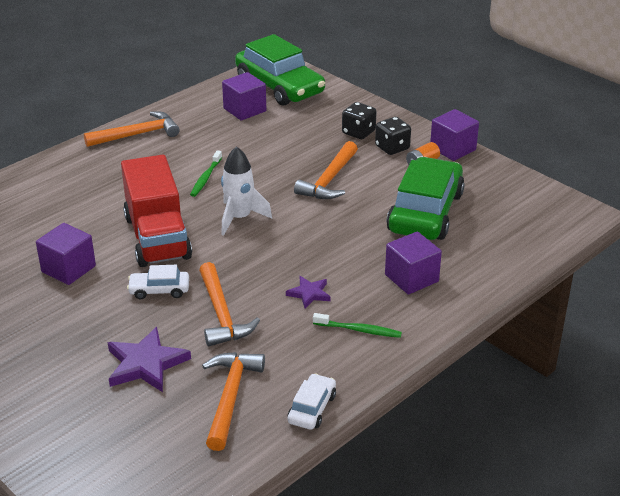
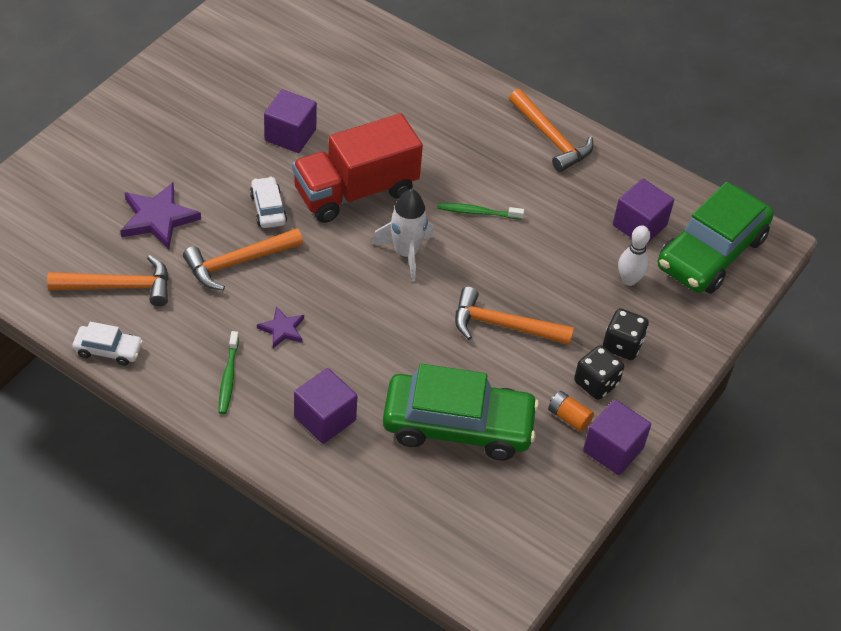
camera: 75 degrees right, 15 degrees up
(297, 121) = (629, 280): none -> white bowling pin

